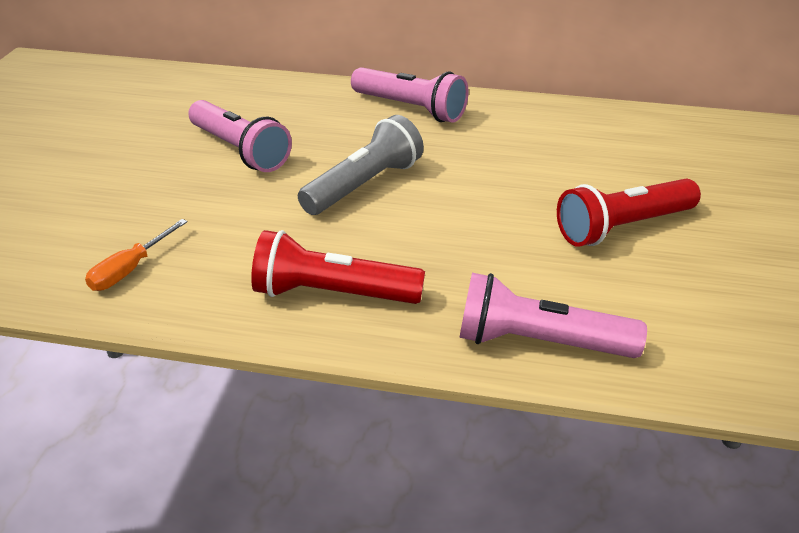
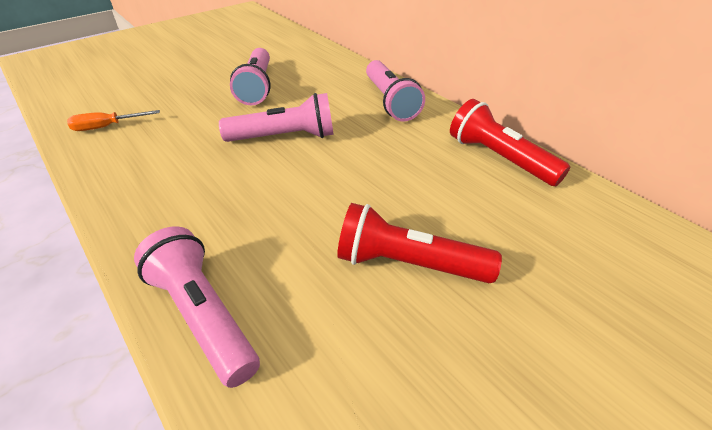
camera: 40 degrees right, 5 degrees up
(332, 294) = (158, 195): red flashlight -> red flashlight (499, 158)
(364, 185) = (285, 137): grey flashlight -> pink flashlight

